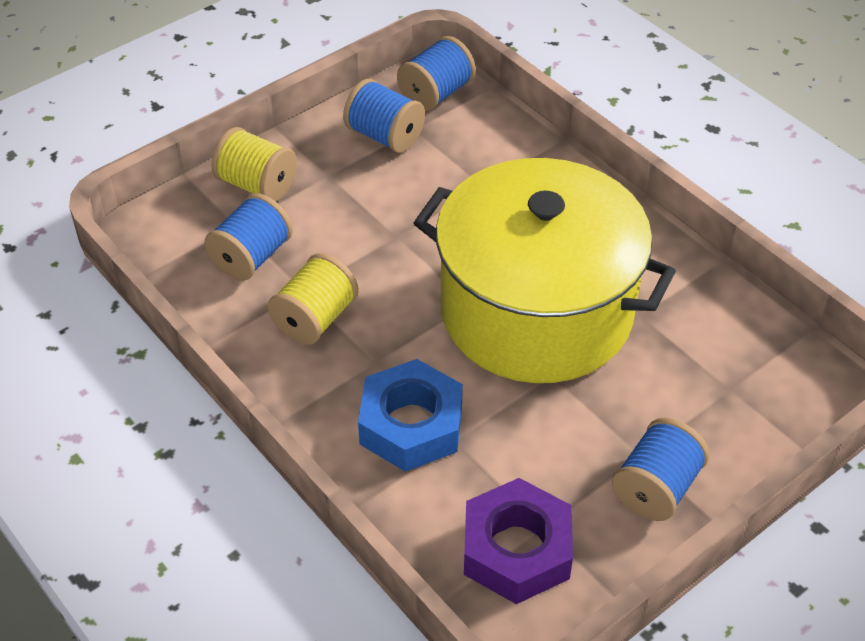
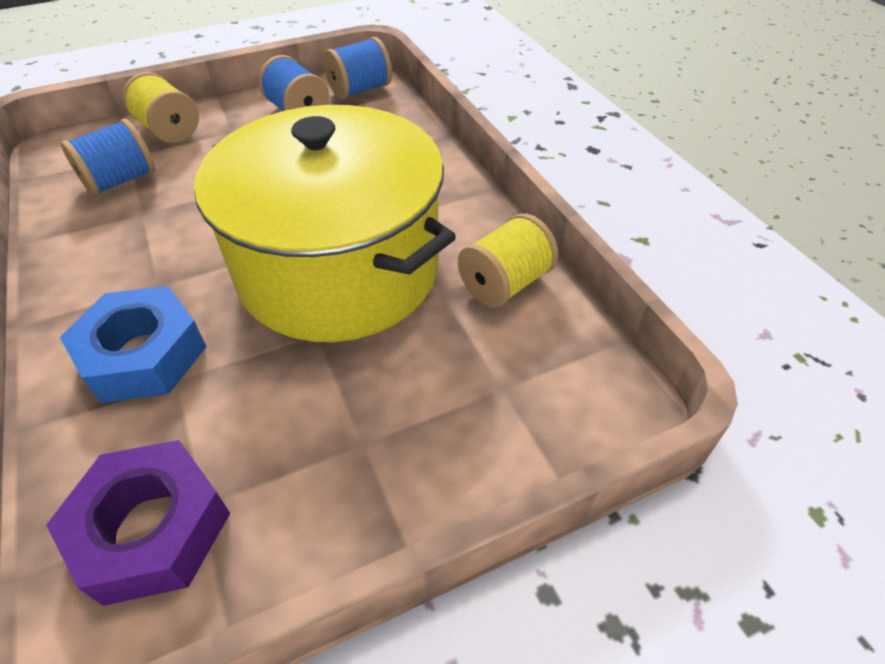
camera: 15 degrees right, 0 degrees up
(315, 319) = (132, 239): yellow spool -> yellow spool (505, 284)
(656, 487) = (360, 488): blue spool -> none

